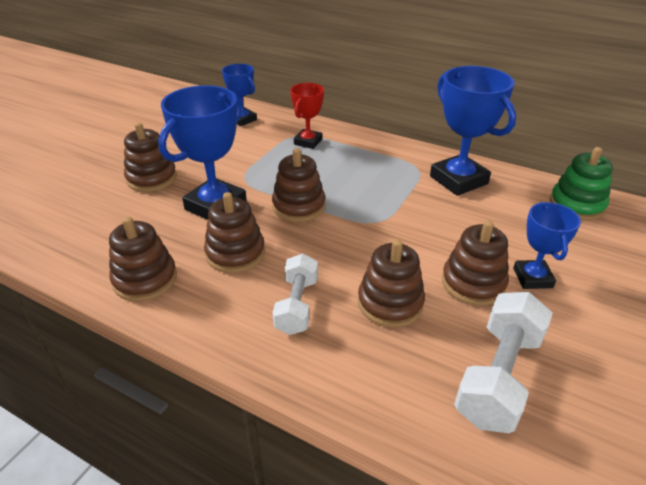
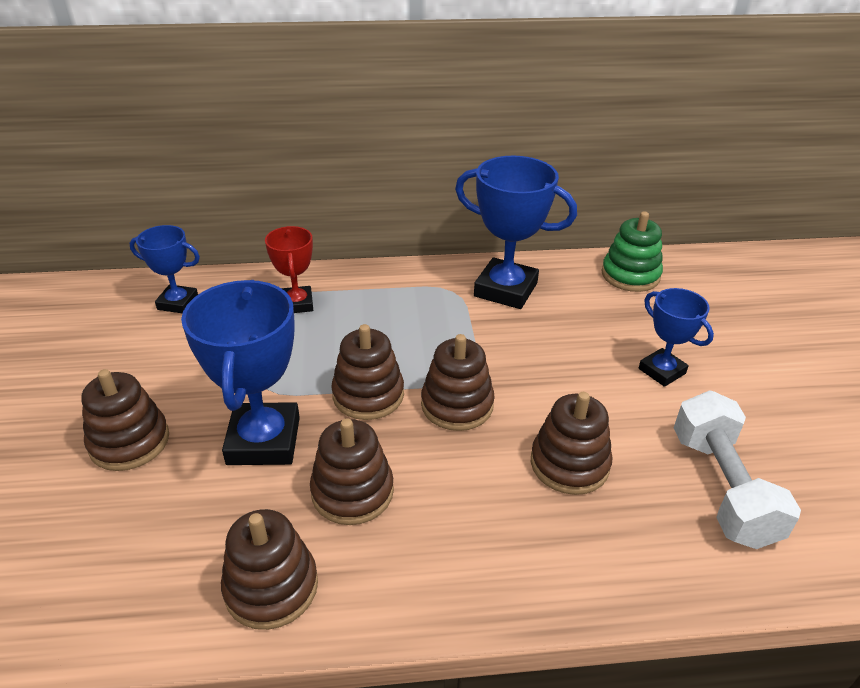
camera: 35 degrees left, 0 degrees up
(297, 305) = (483, 518): white dumbbell -> none
(473, 283) = (620, 402): brown stacking toy -> brown stacking toy (457, 405)

